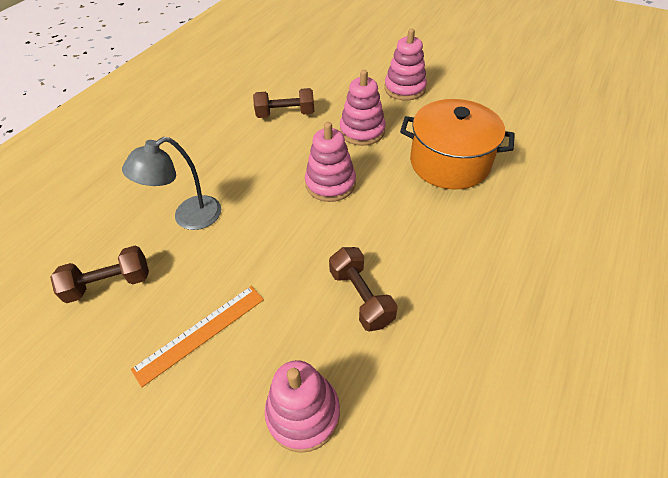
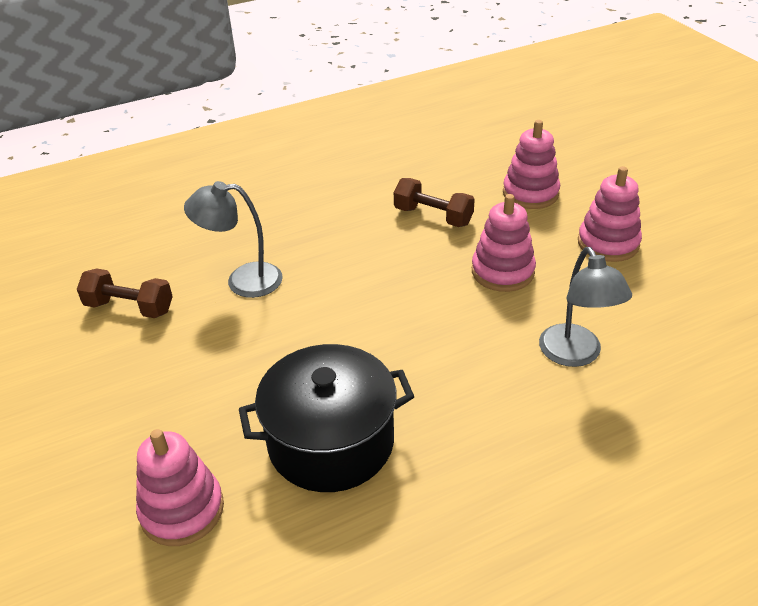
camera: 35 degrees right, 10 degrees down
(200, 333) = (162, 390): orange ruler -> none
(330, 184) = (410, 313): pink stacking toy -> pink stacking toy (530, 193)
(361, 297) = (331, 442): brown dumbbell -> black pot
(449, 162) = (575, 355): orange pot -> grey lamp

